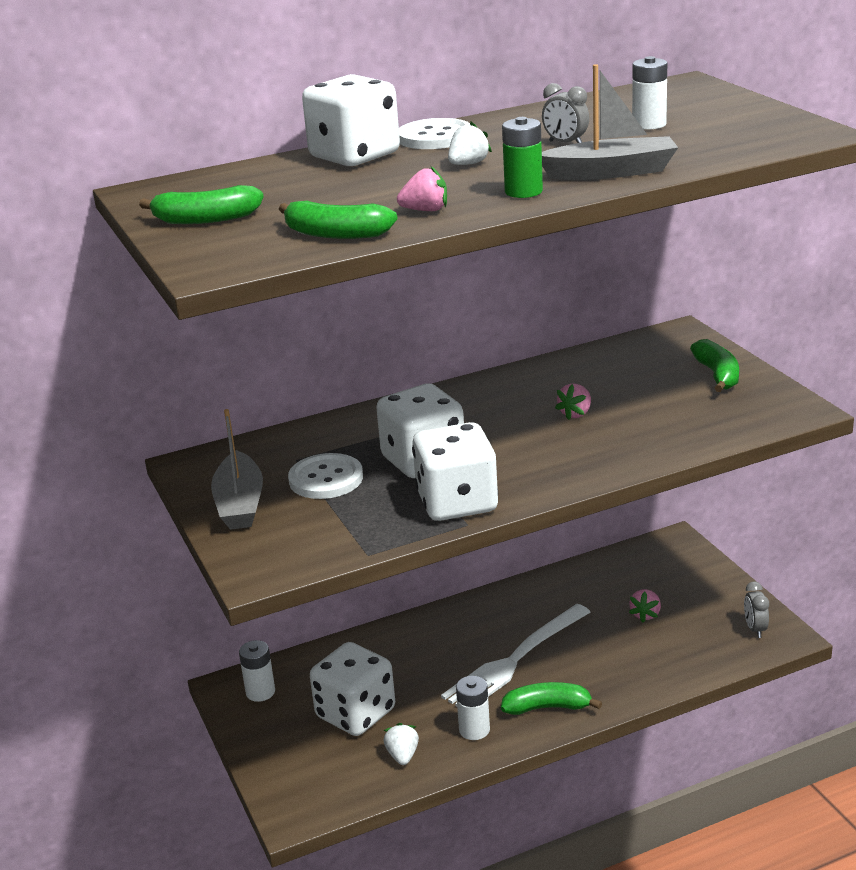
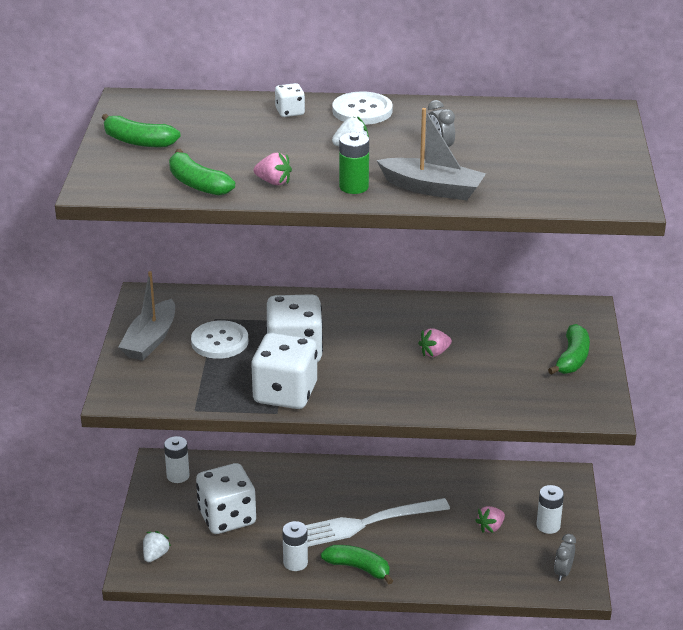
camera: 25 degrees right, 5 degrees up
(354, 156) = (290, 112): white dice -> white dice, size x0.46
(402, 755) = (234, 560): white strawberry -> white strawberry (155, 555)
(649, 124) = (520, 149): white battery -> white battery (548, 526)

